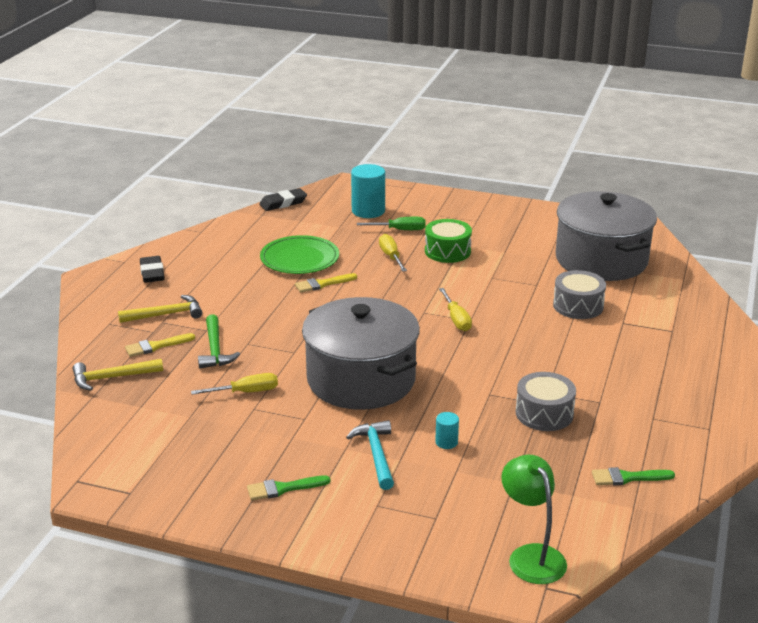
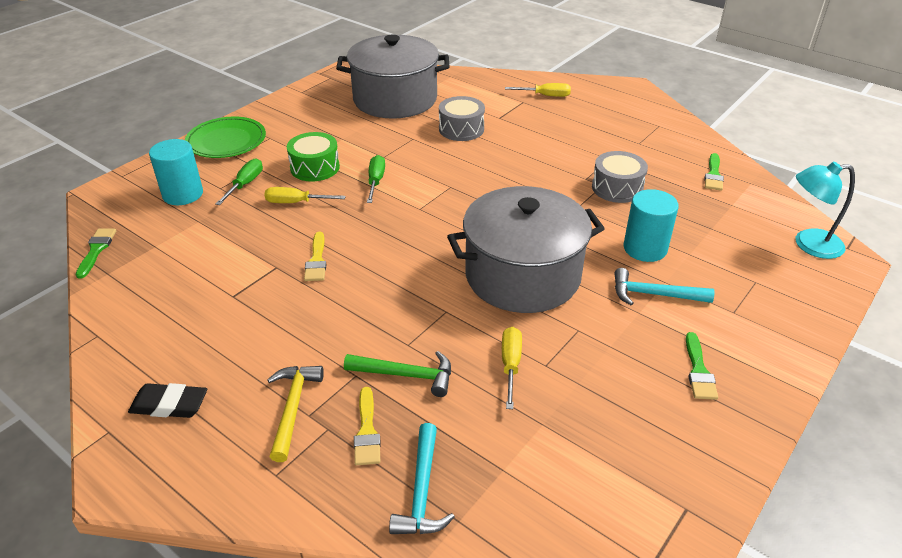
camera: 70 degrees left, 10 degrees up
(112, 378) = (422, 491): yellow hammer -> turquoise hammer
(283, 203) = (96, 250): black eraser -> green brush
(299, 258) = (246, 265): green plate -> green plate (226, 141)
(446, 442) = (645, 248): turquoise cylinder -> turquoise cylinder, size x2.04
(449, 283) = (375, 181): none -> green screwdriver
(456, 319) = (444, 193): yellow screwdriver -> yellow screwdriver (545, 96)
(531, 556) = (808, 244): green lamp -> turquoise lamp

